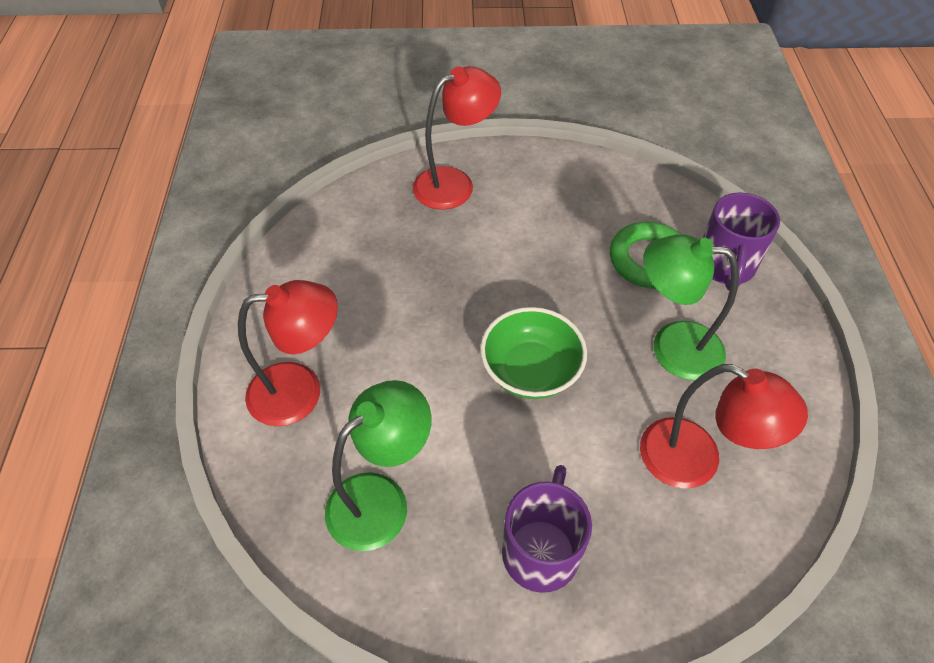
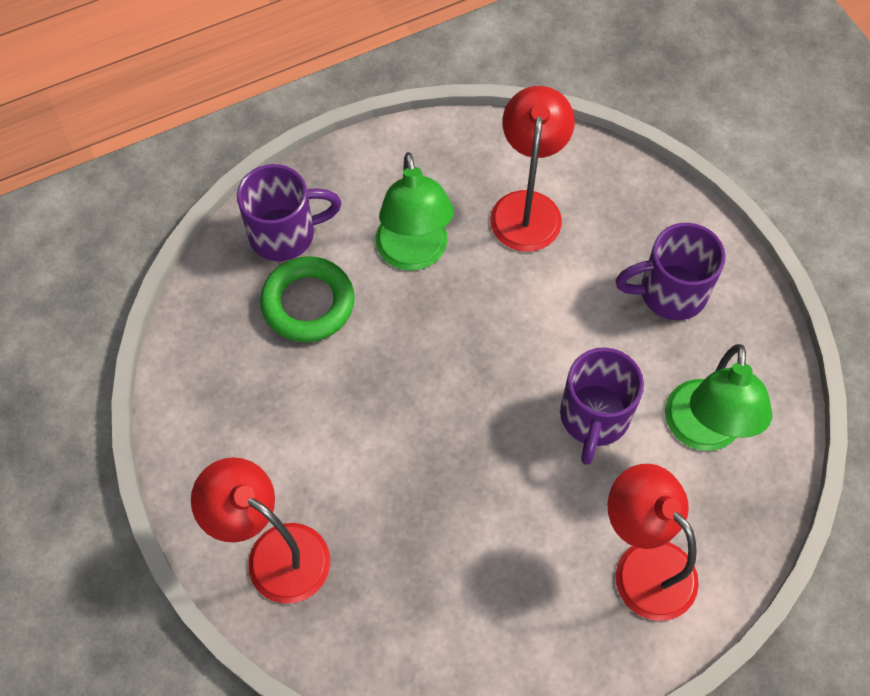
camera: 115 degrees left, 10 degrees up
(381, 499) = (702, 432): green lamp -> green lamp turned 105 degrees counterclockwise
(444, 415) = (594, 418): none -> purple mug
(530, 370) = (504, 363): green bowl -> none

